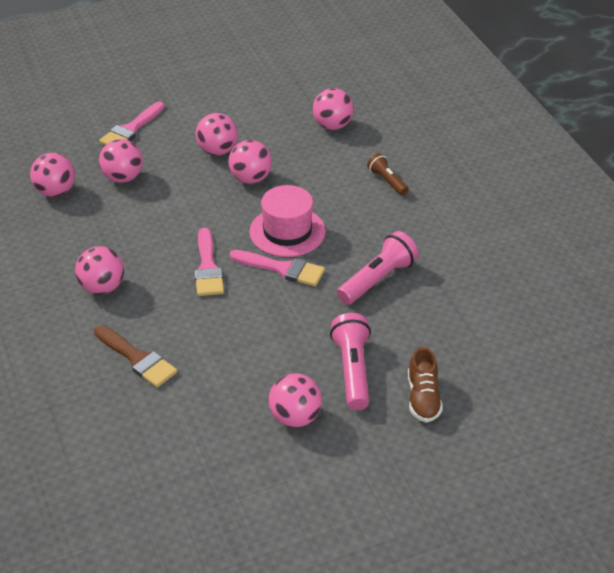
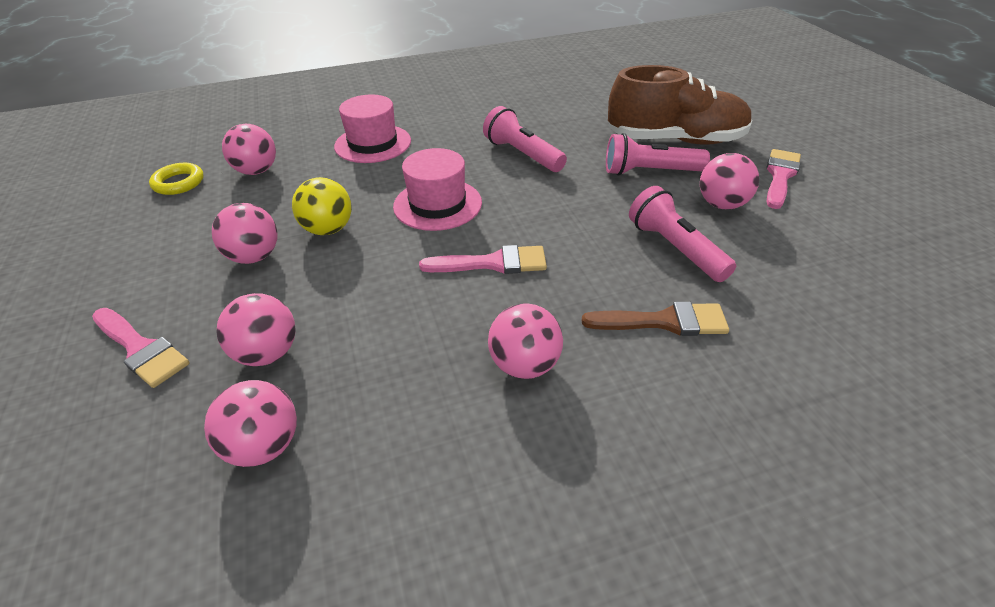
camera: 85 degrees left, 0 degrees up
(137, 359) = (664, 321): brown brush -> brown brush turned 45 degrees clockwise
(225, 375) = (675, 248): none -> pink flashlight
(250, 178) = (328, 229): pink ball -> yellow ball
(282, 269) = (501, 208): pink brush -> pink brush (780, 176)
(311, 92) = (178, 183): none -> yellow ring
(387, 181) = (373, 143): brown flashlight -> pink hat
(423, 398) = (675, 140): brown shoe -> brown shoe, size x2.06

